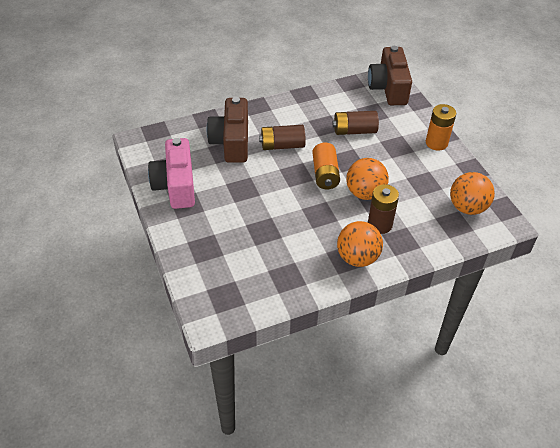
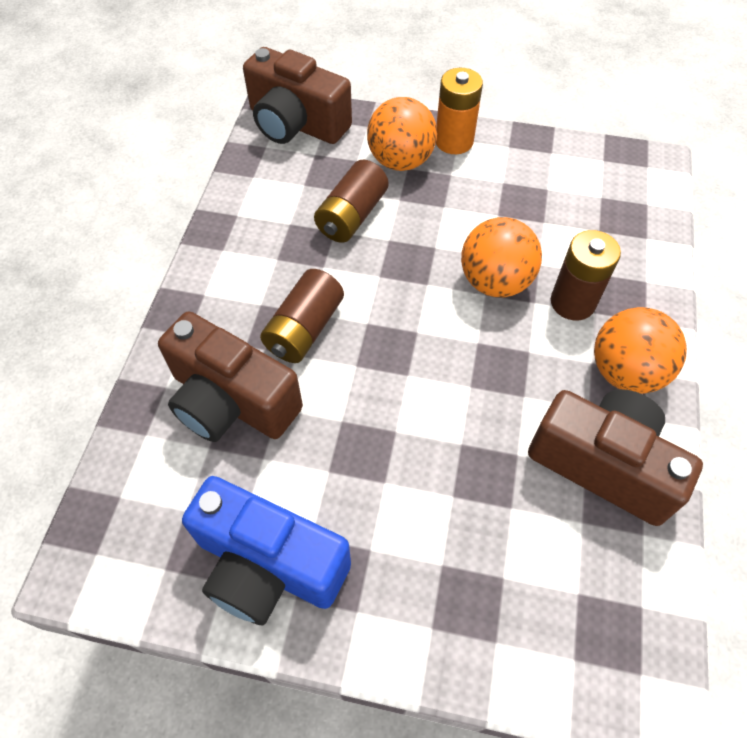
camera: 55 degrees left, 10 degrees up
(176, 185) = (268, 565): pink camera -> blue camera
(301, 267) = (603, 464): none -> brown camera
(325, 174) = (417, 308): orange battery -> none
(467, 207) = (601, 185): orange ball -> orange ball (400, 161)

